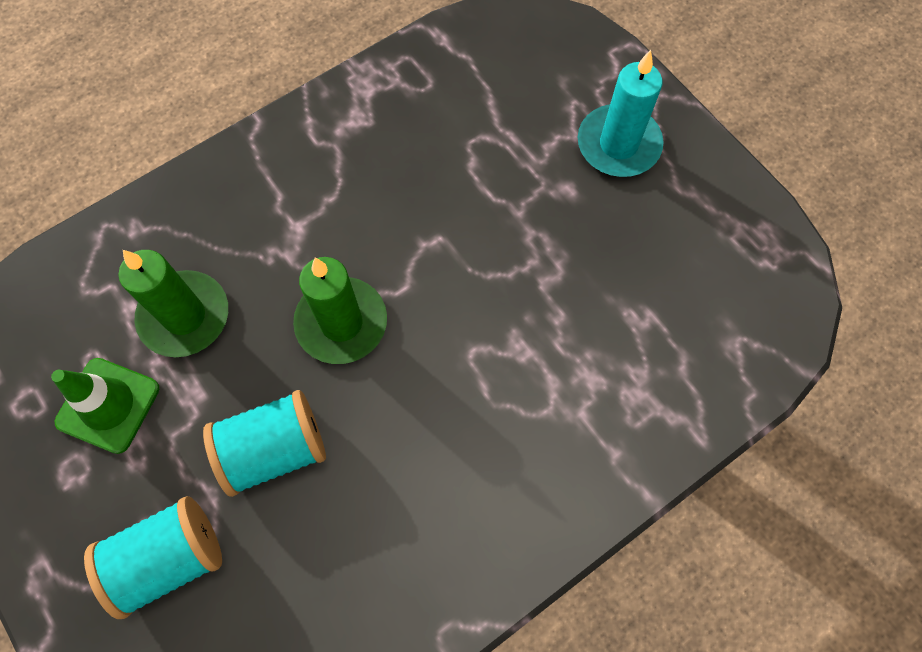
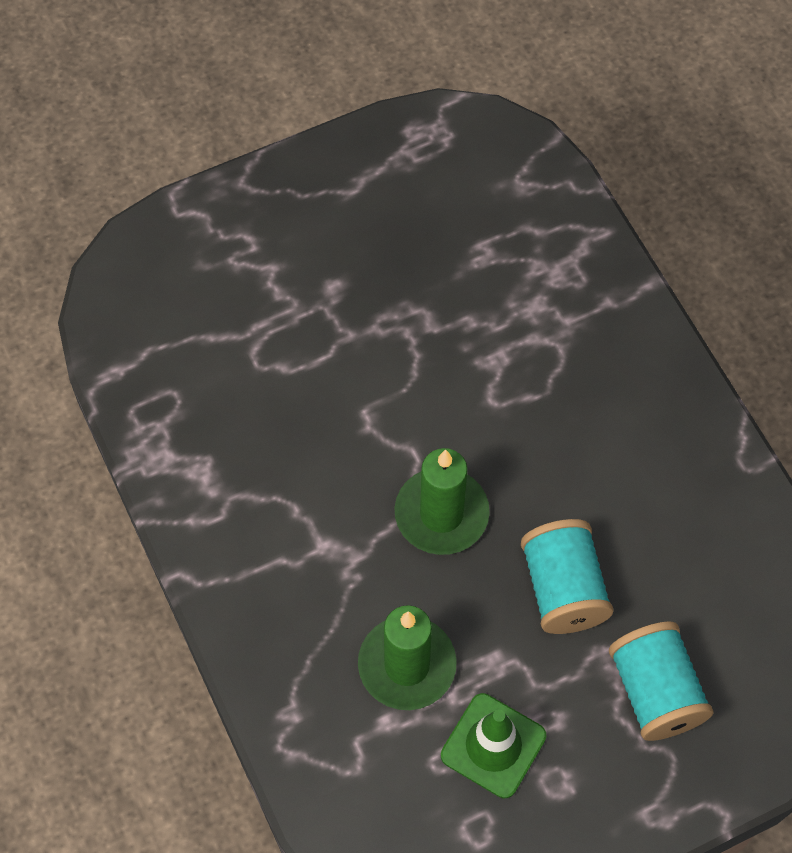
camera: 80 degrees left, 5 degrees down
(618, 144) = (292, 231): turquoise candle -> none

